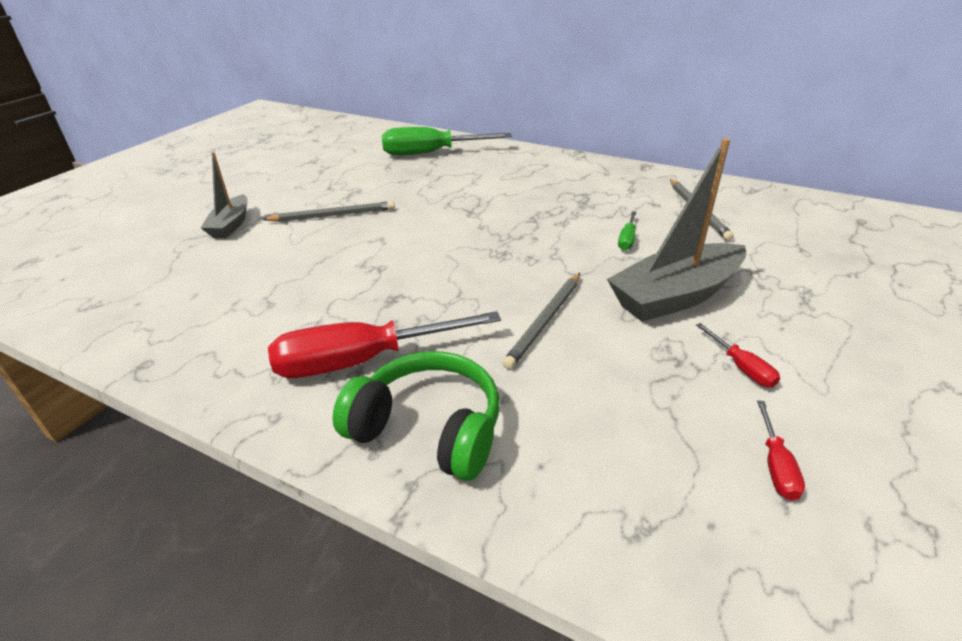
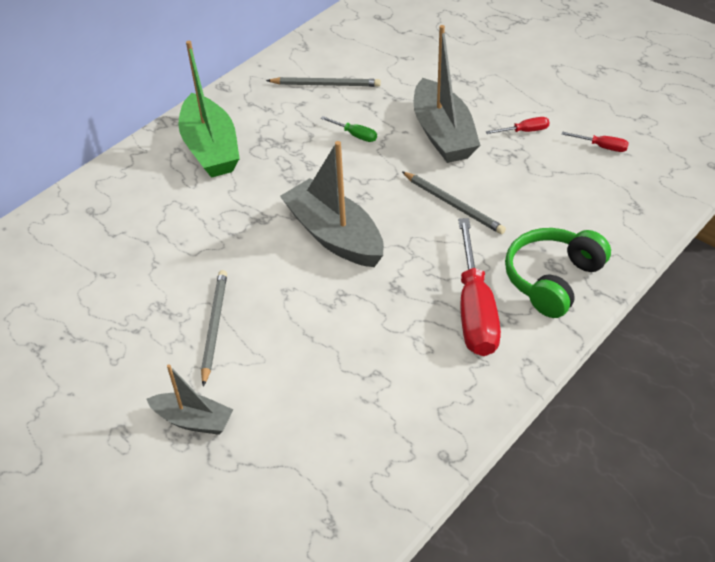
camera: 75 degrees left, 10 degrees up
(431, 153) = (87, 232): green screwdriver -> none
(462, 251) = (334, 236): none -> grey boat
(554, 176) = (211, 148): none -> green boat

